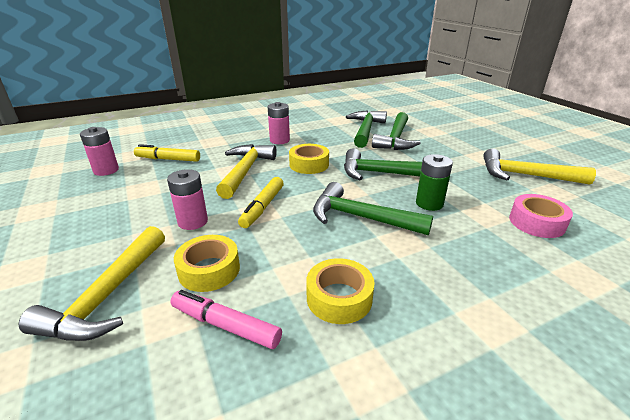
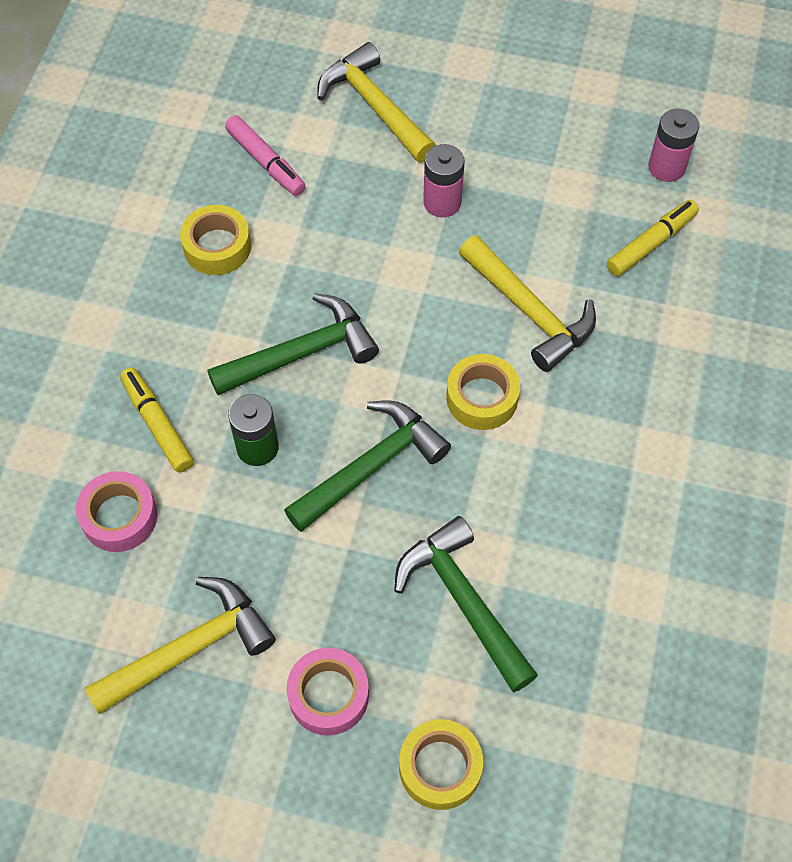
camera: 130 degrees right, 30 degrees up
(209, 270) = (343, 180): yellow tape -> yellow tape (440, 767)
(225, 325) = (265, 162): pink marker -> pink marker turned 75 degrees clockwise
(262, 207) = (413, 277): yellow marker -> yellow marker (158, 424)
(279, 140) = (610, 420): pink battery -> none
(365, 130) = (544, 590): green hammer -> none
(472, 146) = (328, 695): none -> pink tape

